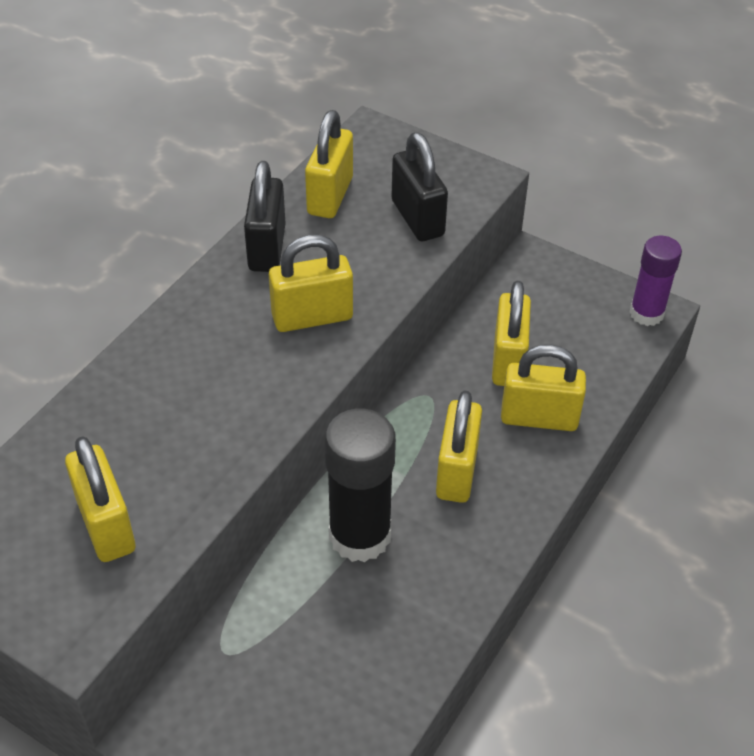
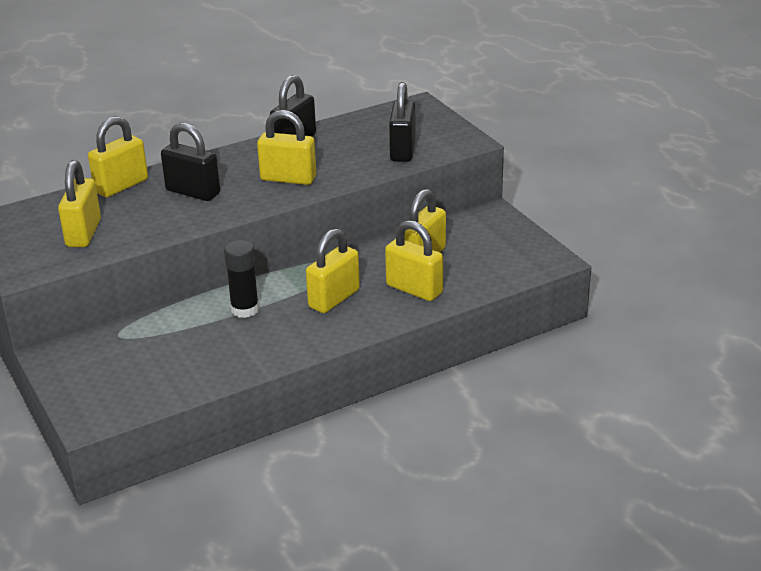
camera: 30 degrees right, 15 degrees down
(202, 387) = (193, 192): none -> black padlock
(330, 196) = (358, 128): yellow padlock -> yellow padlock (121, 186)
(360, 535) = (245, 309): black glue stick -> black glue stick, size x0.64
(646, 313) = (545, 259): purple glue stick -> none

